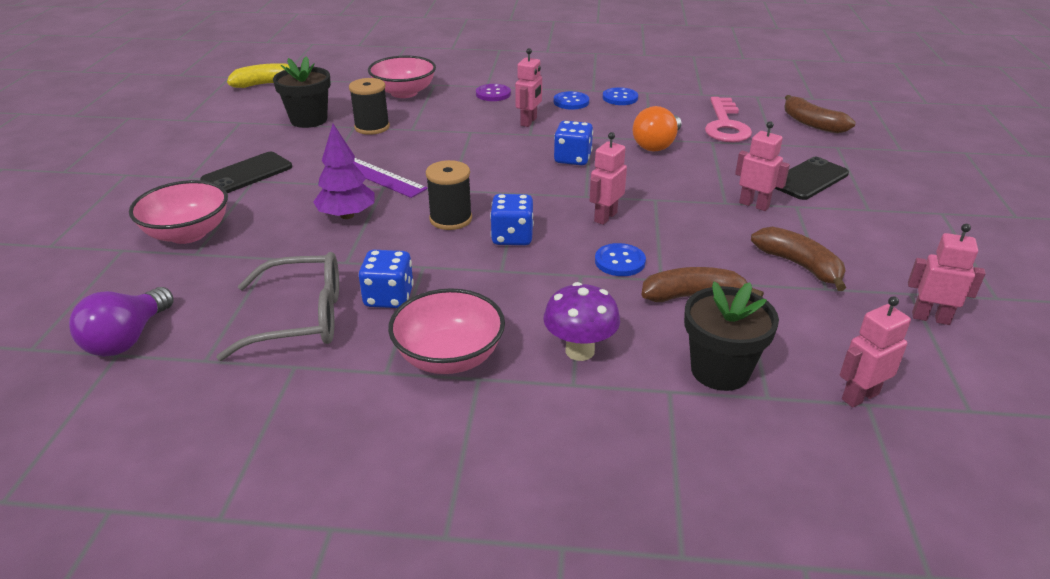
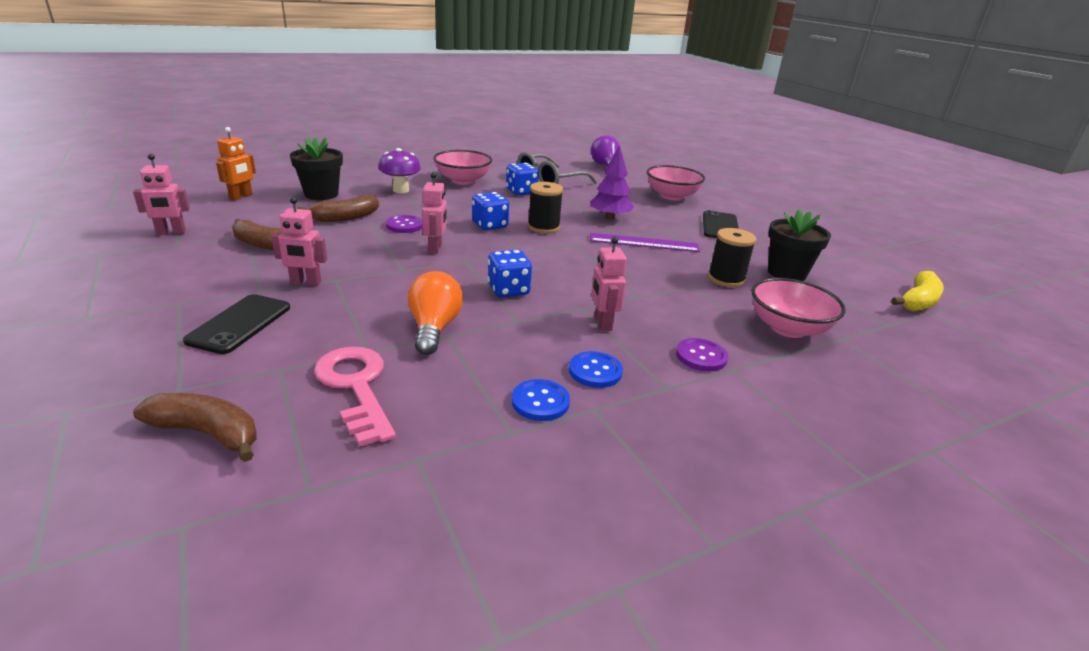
camera: 145 degrees right, 5 degrees down
(620, 261) = (404, 225): blue button -> purple button
(859, 396) = (241, 197): pink robot -> orange robot

